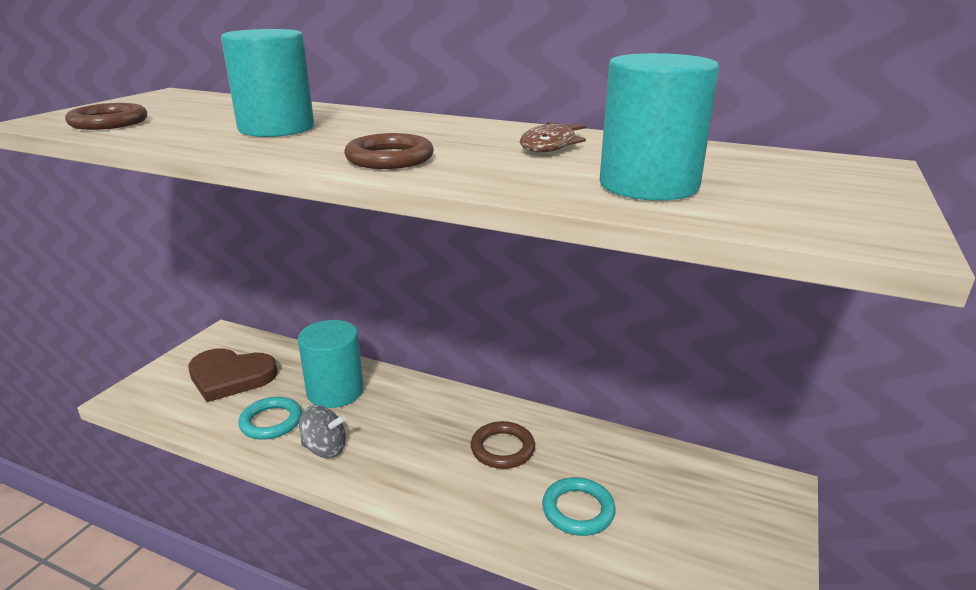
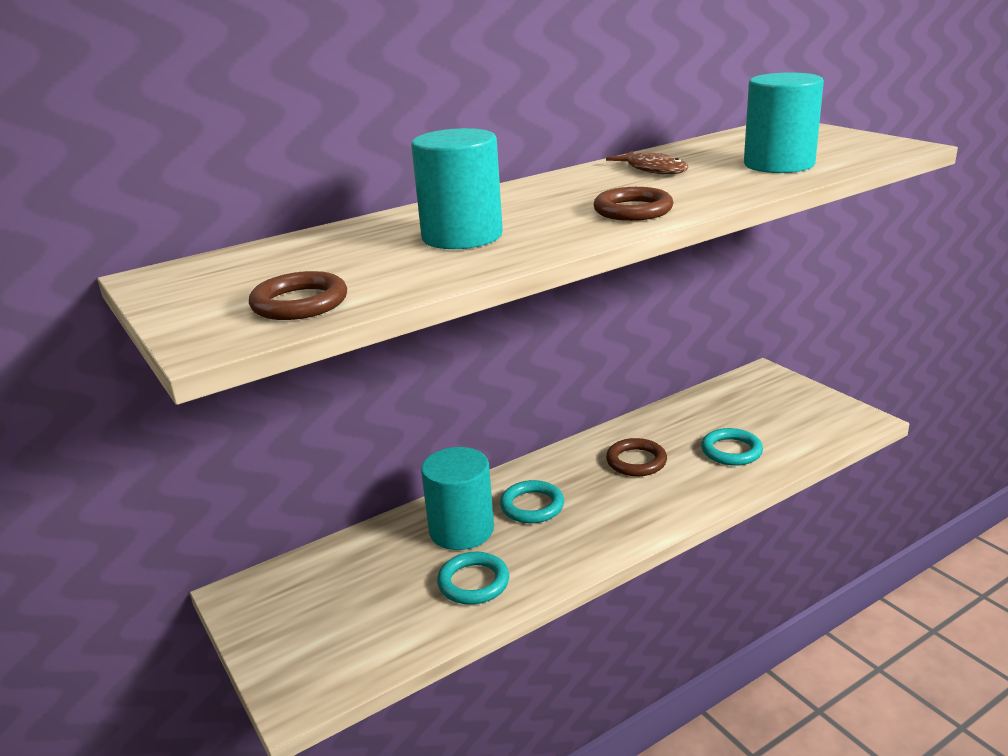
camera: 55 degrees left, 0 degrees up
(230, 377) = (350, 600): brown heart -> none
(325, 449) = (552, 555): grey spinning top -> none
(389, 413) = (532, 506): none -> turquoise ring

